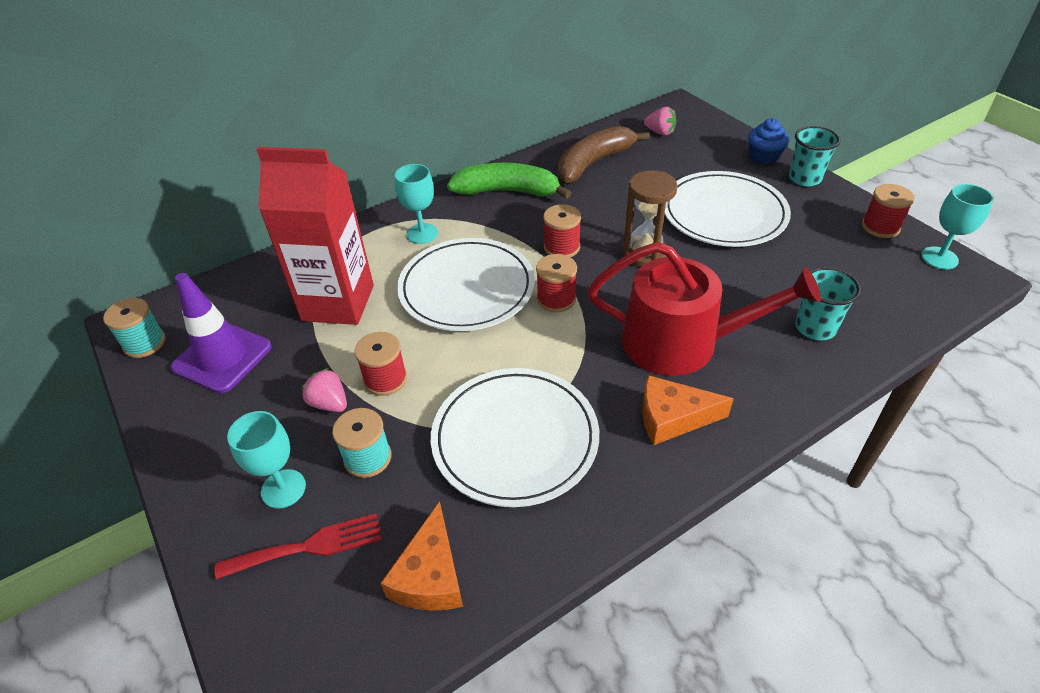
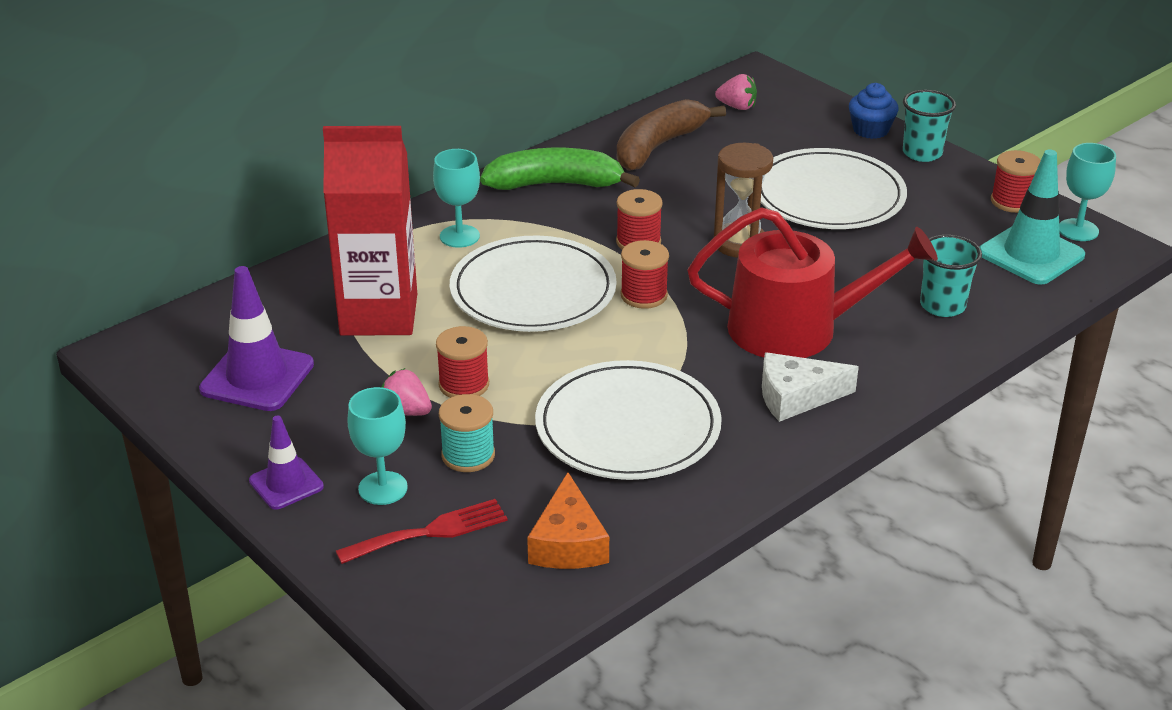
camera: 10 degrees left, 10 degrees down
(145, 343) = (152, 370): turquoise spool -> none
(204, 475) = (286, 484): none -> purple traffic cone
(672, 417) = (796, 397): orange cheese -> white cheese
(896, 280) = (1031, 254): none -> turquoise traffic cone

